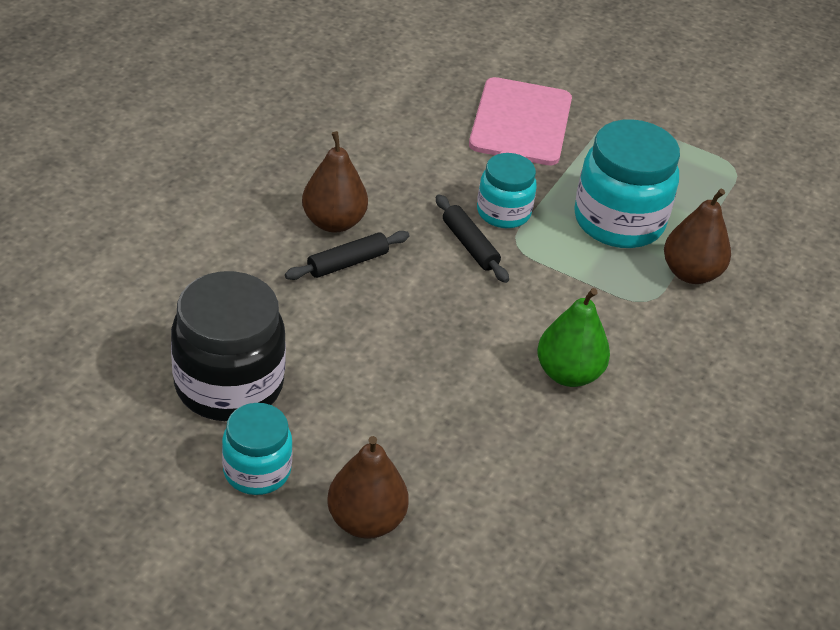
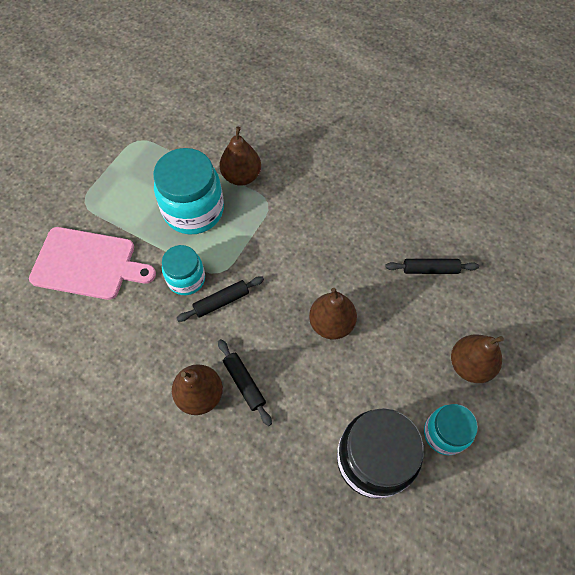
camera: 85 degrees left, 20 degrees up
(437, 358) = (331, 323): none -> brown pear
(541, 493) = (430, 269): none -> black rolling pin
(568, 374) = (335, 249): green pear -> none

